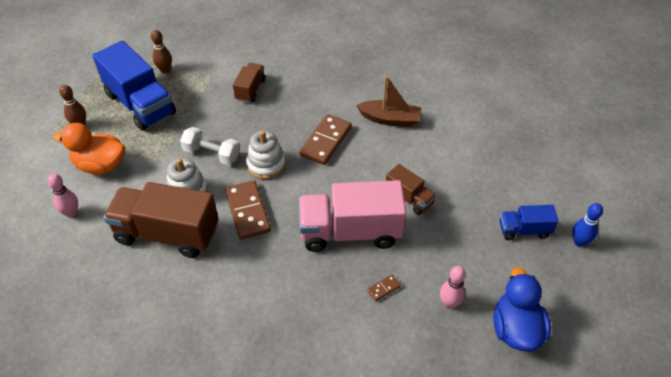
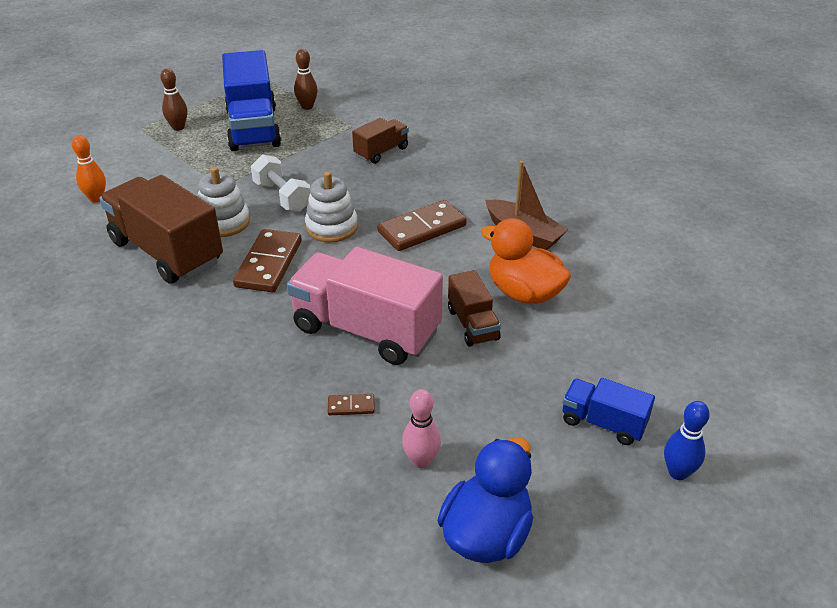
camera: 30 degrees right, 10 degrees down
(71, 213) = (96, 198): pink bowling pin -> orange bowling pin
(101, 165) = (163, 168): orange duck -> orange duck (524, 293)

